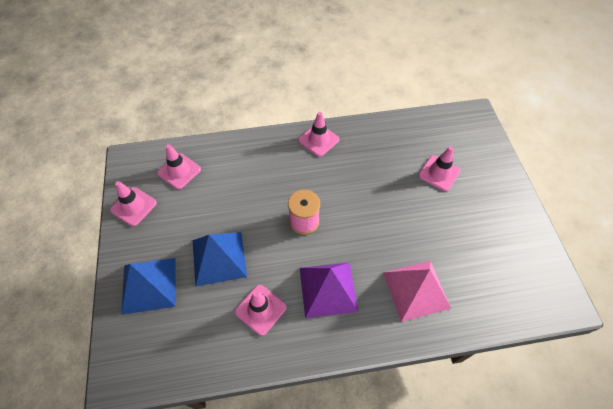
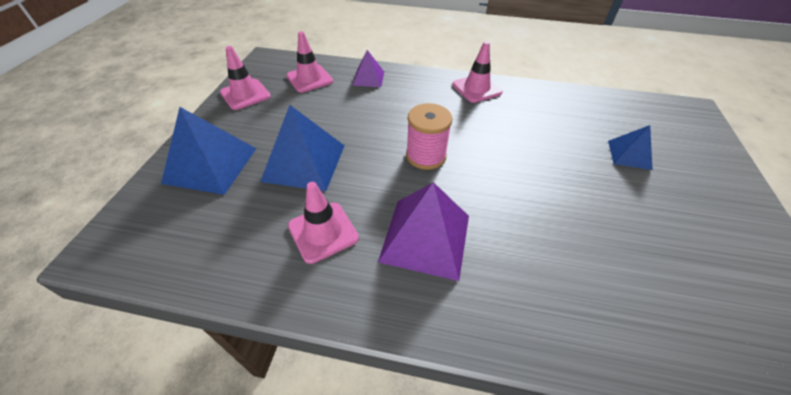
camera: 20 degrees right, 10 degrees down
(228, 155) = (368, 78): none -> purple pyramid
(416, 290) = (561, 282): pink pyramid -> none
(439, 173) = (629, 154): pink traffic cone -> blue pyramid

